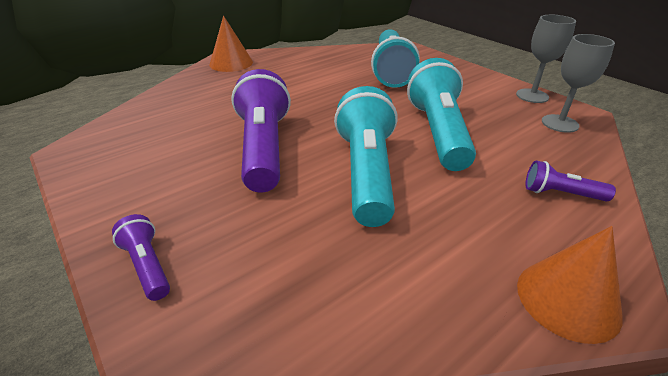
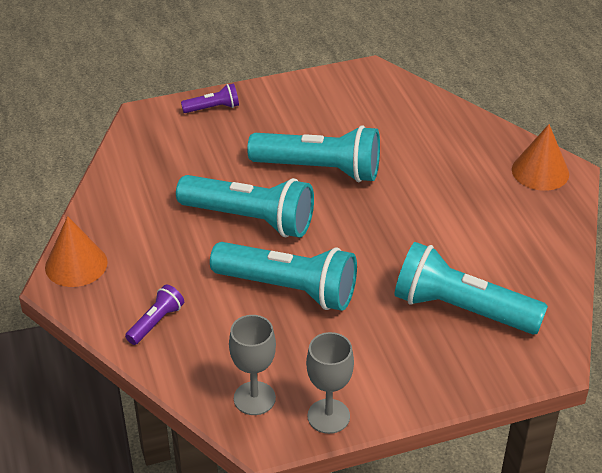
camera: 110 degrees right, 5 degrees up
(264, 148) = (320, 169): purple flashlight -> turquoise flashlight

